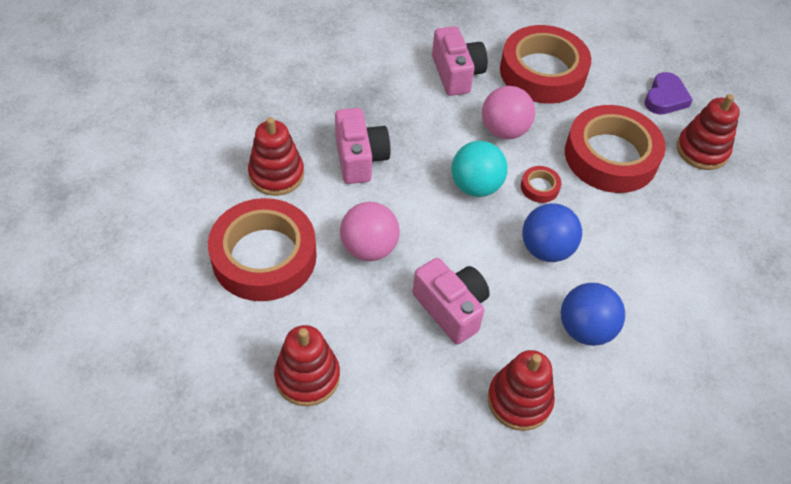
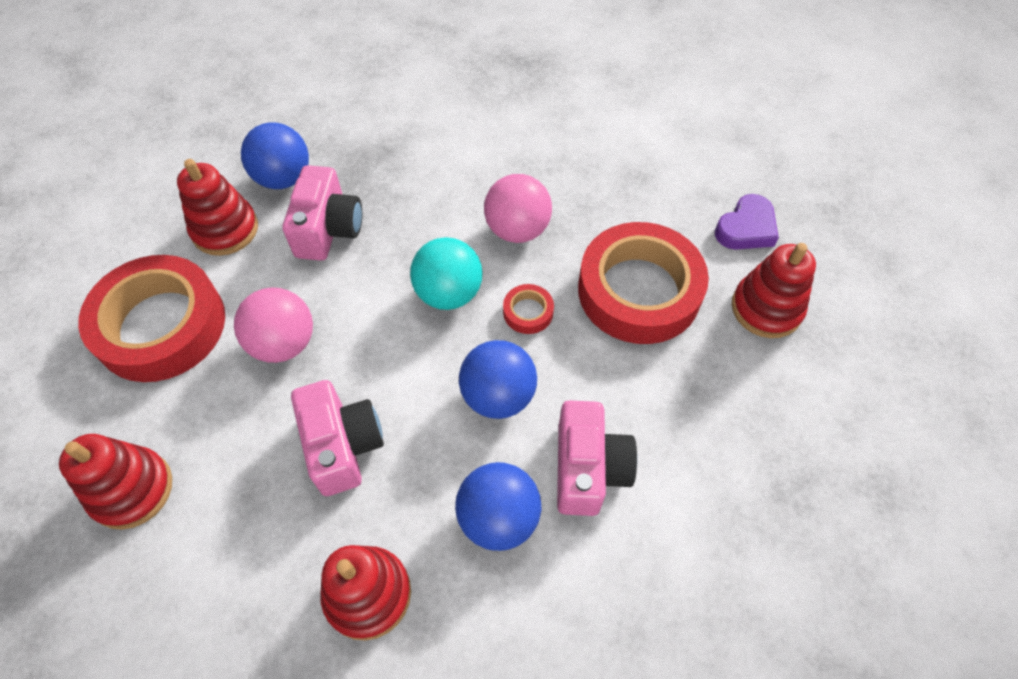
camera: 20 degrees right, 5 degrees up
(303, 126) = (284, 178): none -> blue ball
(456, 74) = (493, 148): pink camera -> pink camera (588, 469)
(542, 72) = (600, 165): red tape -> none

